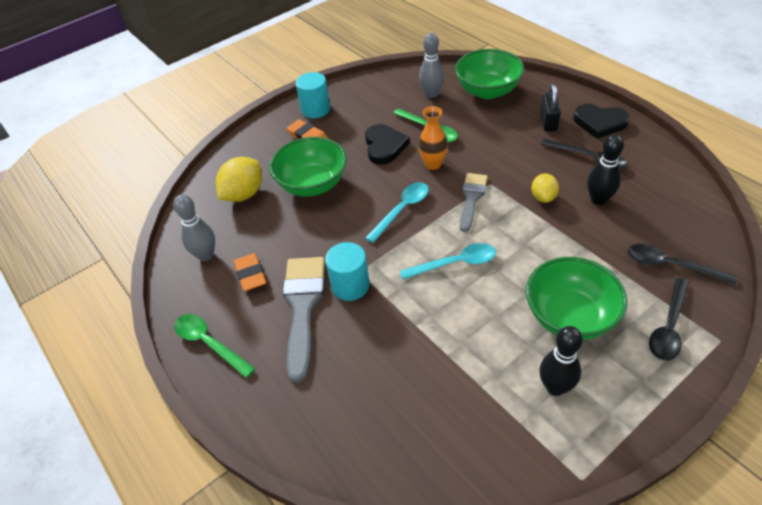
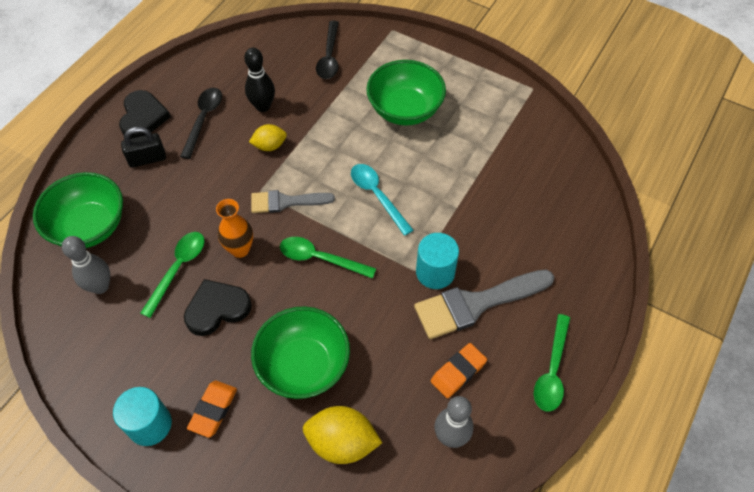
camera: 115 degrees left, 10 degrees up
(402, 210) = (320, 258): turquoise spoon -> green spoon
(555, 387) = (472, 110): black bowling pin -> none
(668, 327) = (391, 55): black spoon -> none

